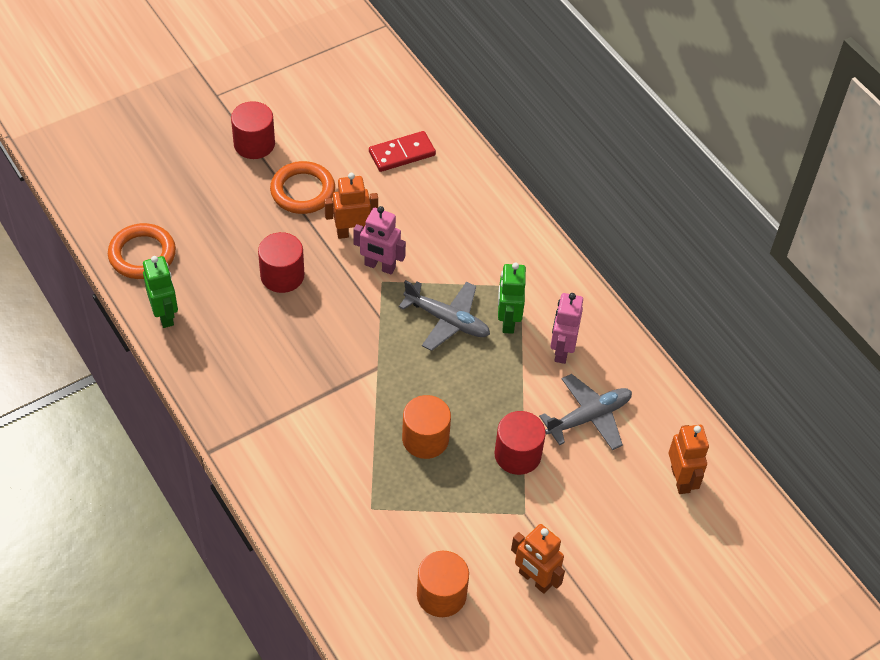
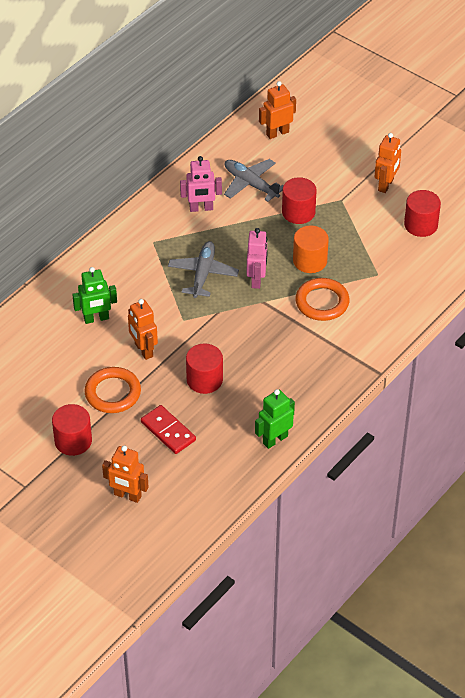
camera: 105 degrees left, 5 degrees down
(142, 255) = (223, 475): orange ring -> orange ring (322, 302)
(161, 169) = (127, 495): none -> orange robot
(379, 266) = (169, 324): pink robot -> pink robot (256, 279)
(402, 154) = (47, 342): red domino -> red domino (168, 431)
(441, 595) = (420, 225): orange cylinder -> red cylinder
(507, 321) = (188, 241): green robot -> green robot (96, 318)

